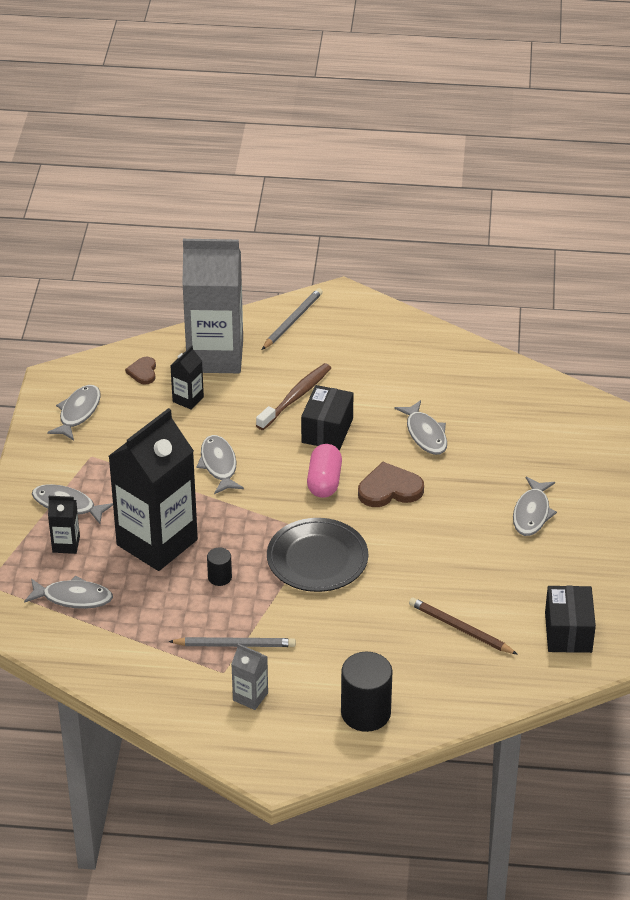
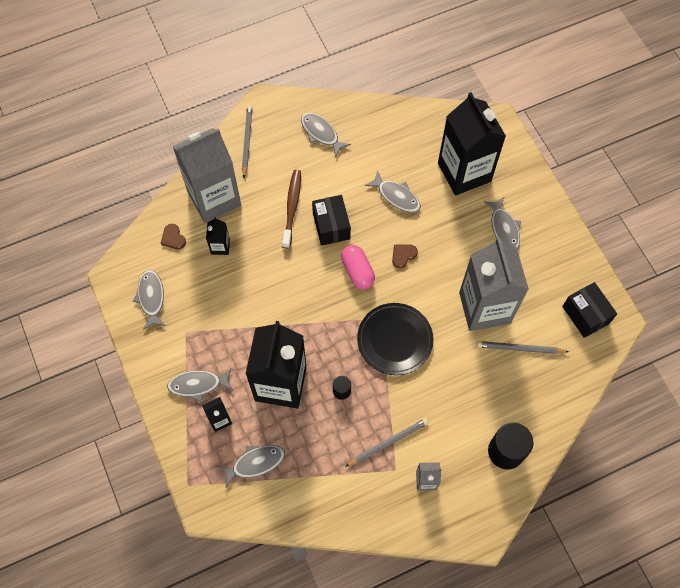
camera: 30 degrees left, 25 degrees up
(219, 465) = (279, 294): grey fish -> grey fish (321, 133)
(389, 489) = (403, 255): brown heart -> brown heart, size x0.58
(448, 574) = (484, 307): none -> grey carton
(460, 629) = (520, 349): brown pencil -> grey pencil
(525, 444) = (464, 172): none -> black carton

